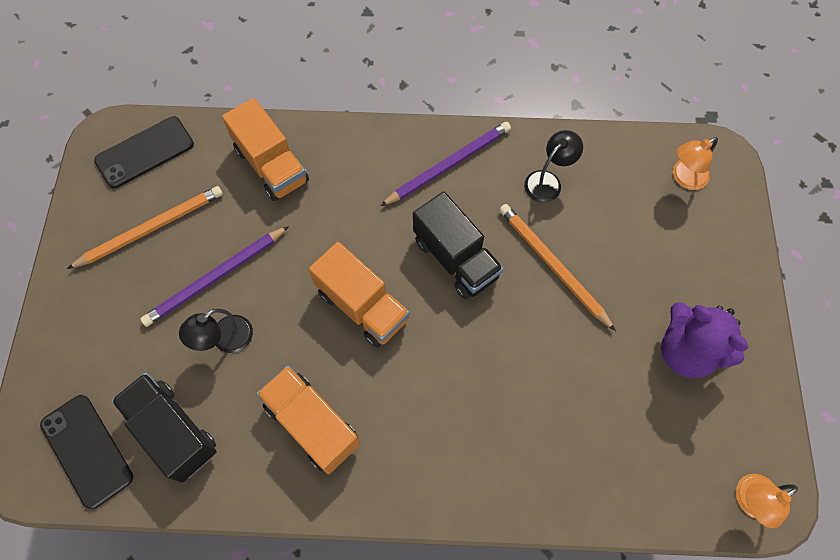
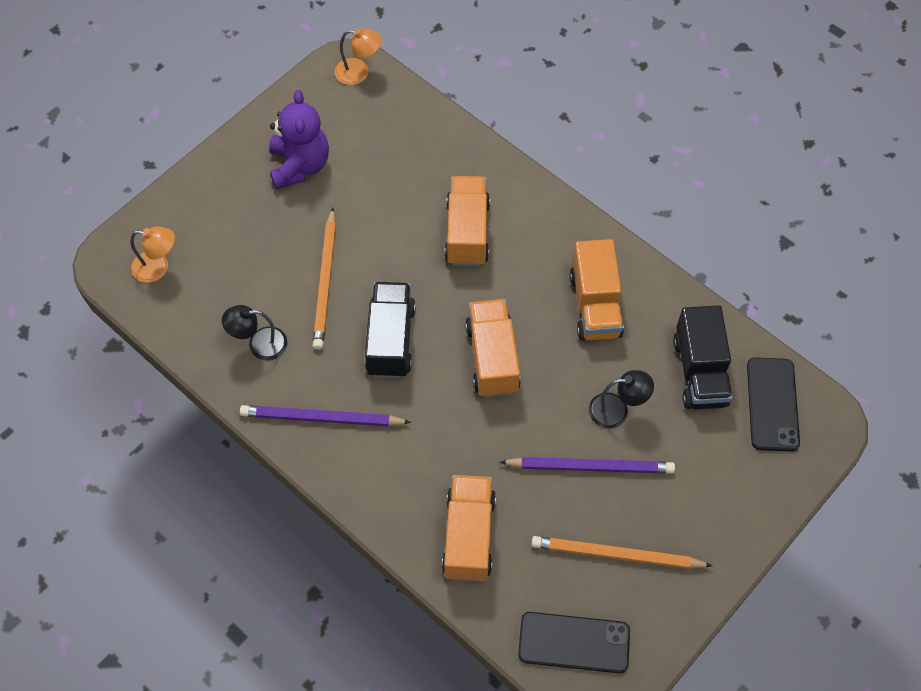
camera: 140 degrees left, 5 degrees down
(483, 406) = (467, 232): none -> orange truck

